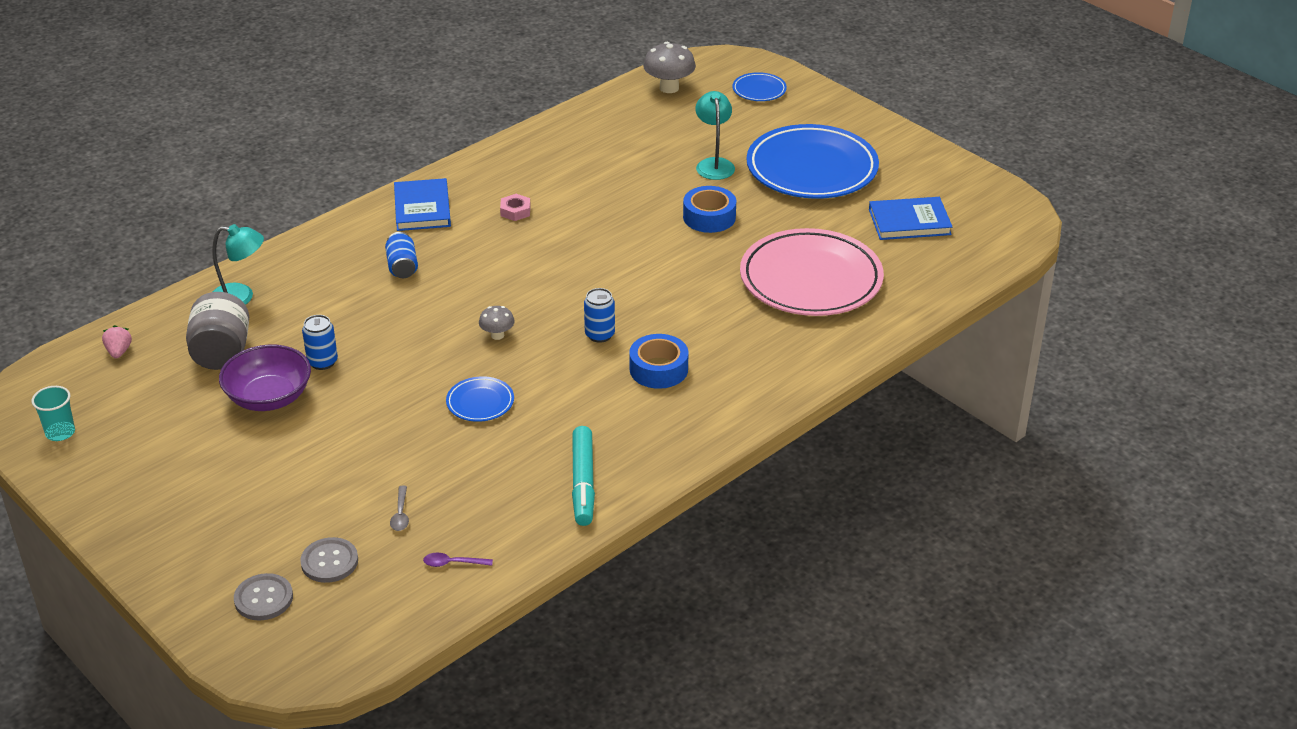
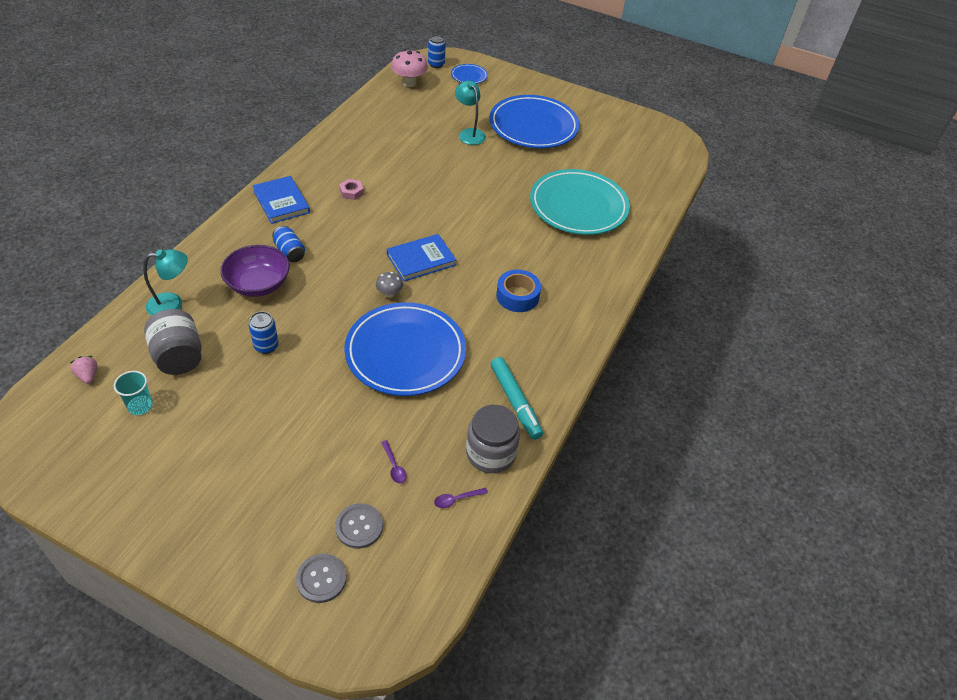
camera: 25 degrees left, 10 degrees up
(60, 432) = (67, 466): turquoise cup -> turquoise cup (140, 406)
(269, 397) = (237, 388): purple bowl -> purple bowl (258, 284)
(400, 514) = (394, 466): grey spoon -> purple spoon
(480, 402) = (405, 353): blue plate -> blue plate, size x2.29
(520, 528) = (490, 453): none -> grey jar
(600, 335) = (462, 278): blue can -> blue can (436, 64)
(669, 88) = (409, 83): grey mushroom -> pink mushroom
(709, 217) = (487, 173): blue tape -> none
(811, 279) = (578, 206): pink plate -> turquoise plate
(909, 222) = (614, 153): blue book -> blue book (421, 260)

